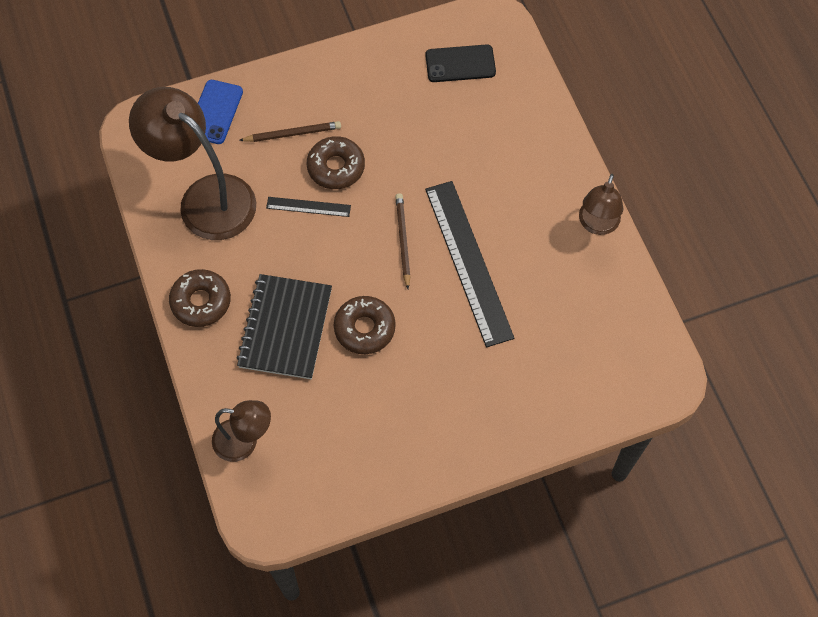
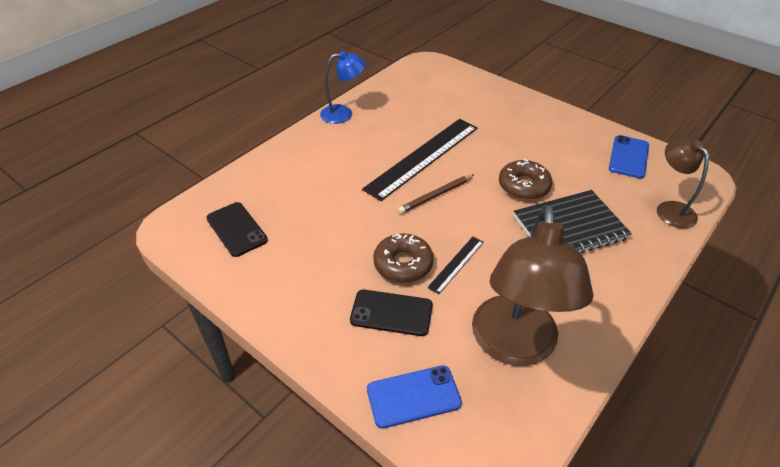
camera: 120 degrees left, 20 degrees down
(201, 302) = (608, 292): brown donut -> none
(292, 134) = (391, 313): brown pencil -> black phone
(308, 206) = (456, 264): black ruler -> black ruler turned 60 degrees clockwise
(339, 472) = (628, 157): none -> blue phone
(597, 225) = (343, 113): brown lamp -> blue lamp

